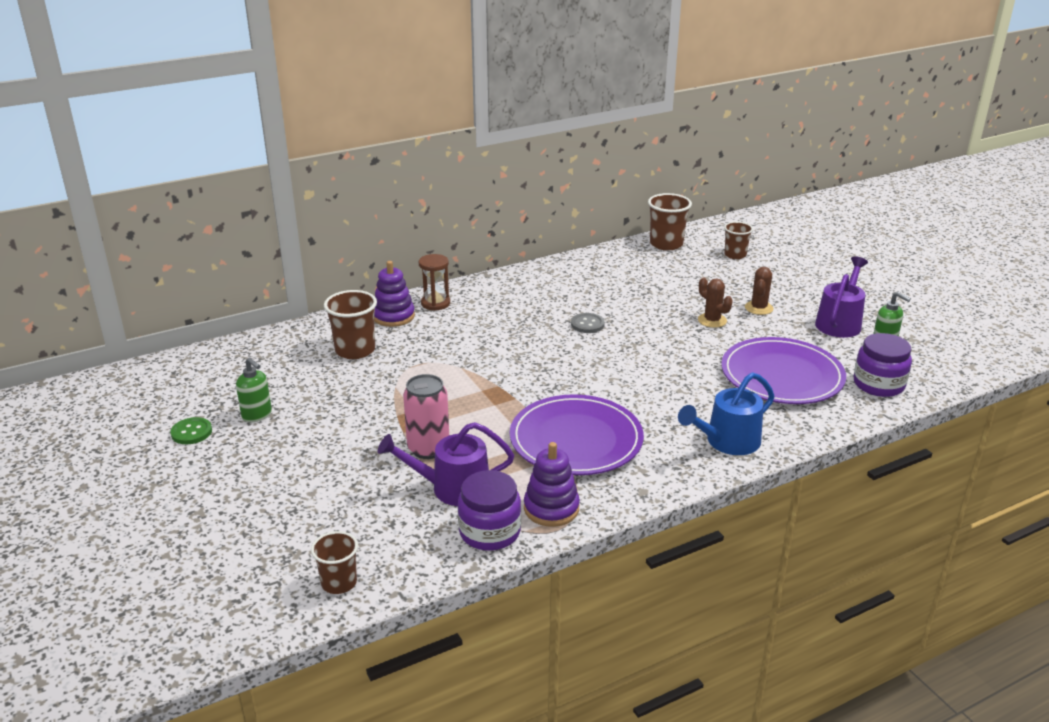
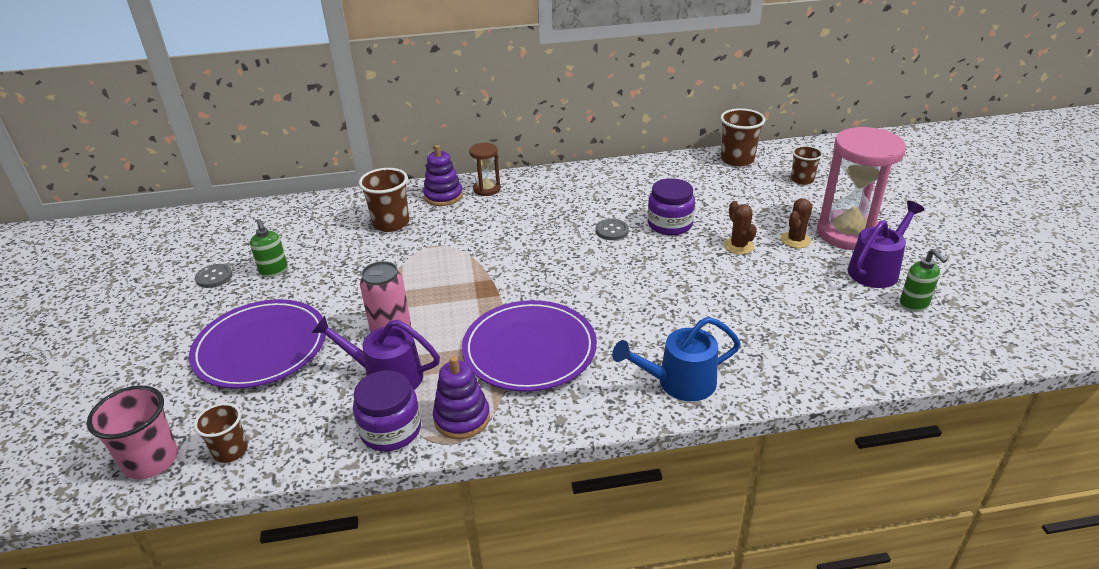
camera: 20 degrees right, 5 degrees up
(191, 432) = (214, 277): green button -> grey button
(259, 609) = (151, 460): none -> pink cup
(782, 375) = (779, 319): purple plate -> purple plate (261, 347)
(800, 296) = (848, 233): none -> pink hourglass
(878, 384) = (884, 348): purple jar -> purple jar (669, 224)

